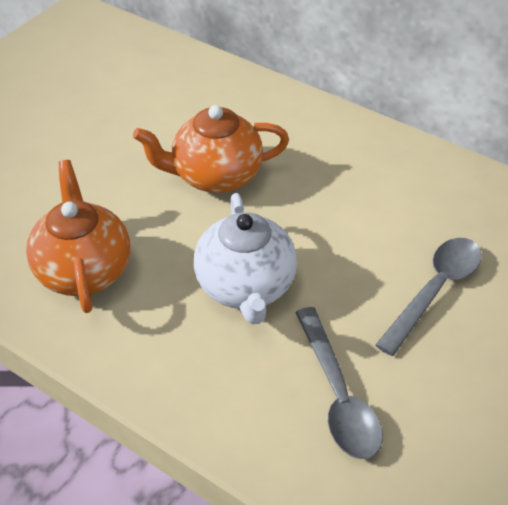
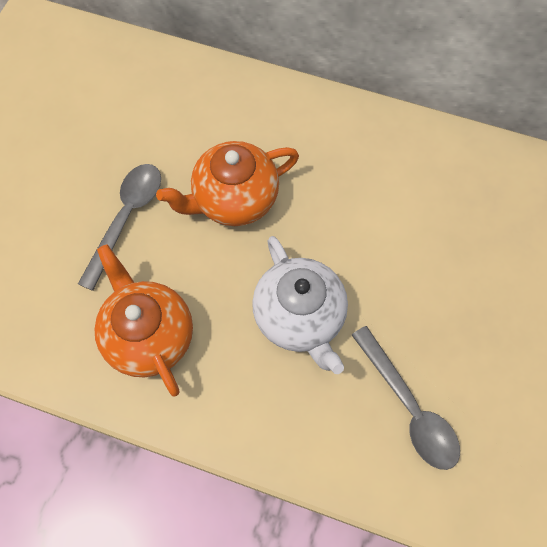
camera: 15 degrees left, 20 degrees up
(435, 290) = (461, 279): grey spoon -> grey spoon (126, 218)

